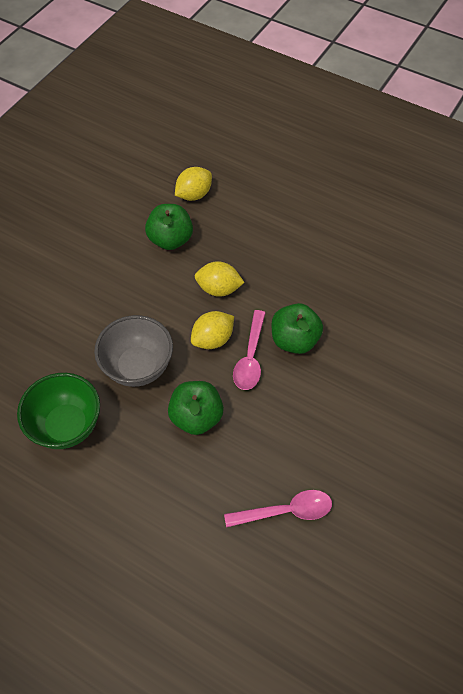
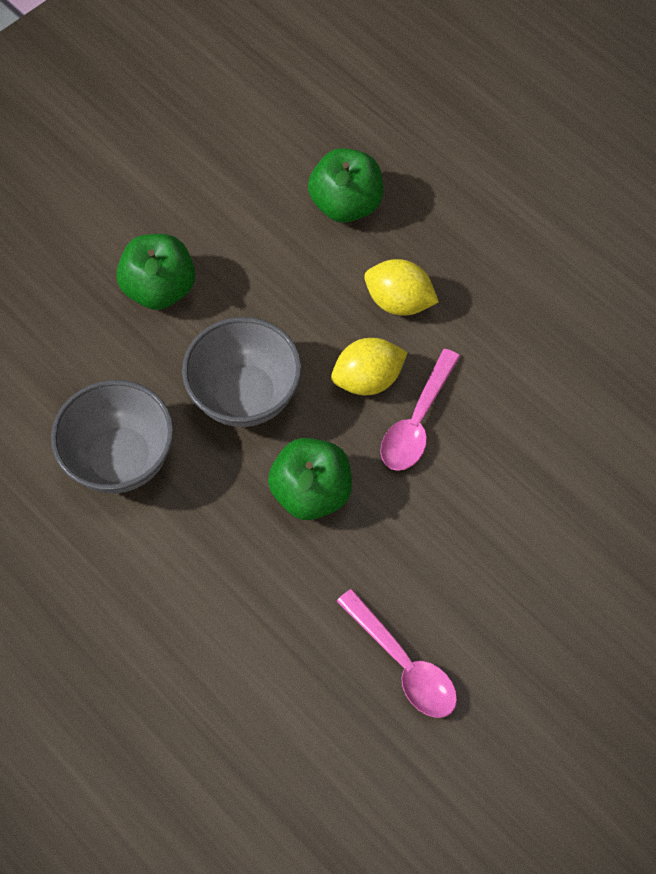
camera: 15 degrees right, 5 degrees up
(67, 426) = (120, 459): green bowl -> grey bowl
(194, 195) = (402, 137): yellow lemon -> none
(285, 511) = (403, 663): pink spoon -> pink spoon turned 45 degrees clockwise
(294, 340) = (492, 410): green apple -> green apple (159, 289)

